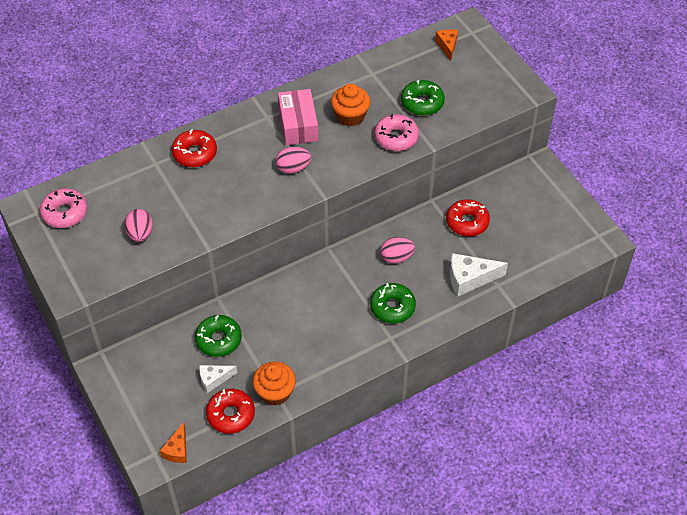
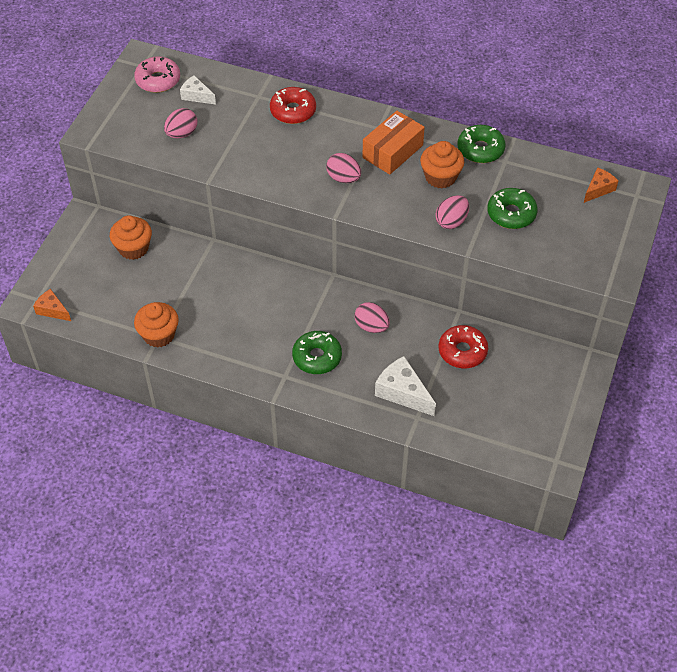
camera: 50 degrees right, 0 degrees up
(172, 355) = (133, 248): none -> orange cupcake
(177, 450) = (52, 310): orange cheese -> orange cheese turned 60 degrees clockwise
(214, 379) = (135, 289): white cheese -> white cheese (196, 96)
(218, 340) = (174, 266): green donut -> green donut (480, 149)
(231, 414) = (113, 321): red donut -> none
(298, 125) = (392, 151): pink box -> orange box
(396, 137) = (451, 221): pink donut -> pink egg

